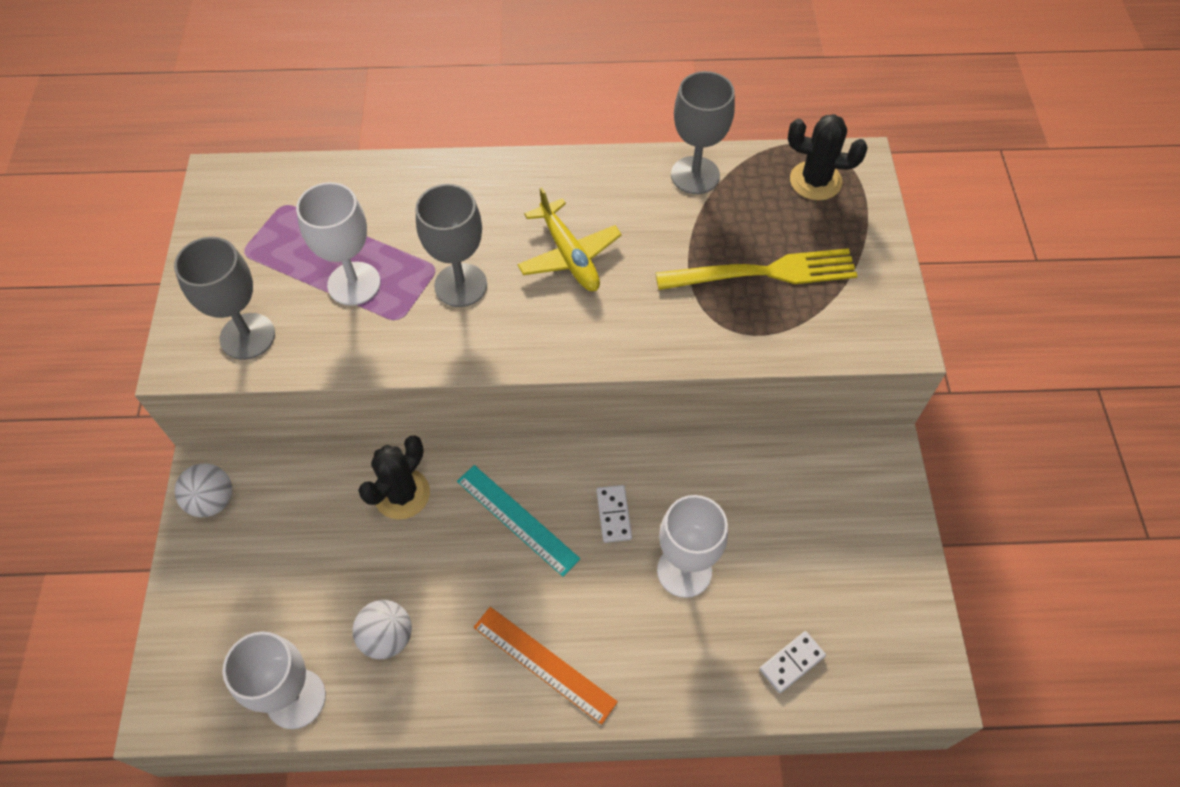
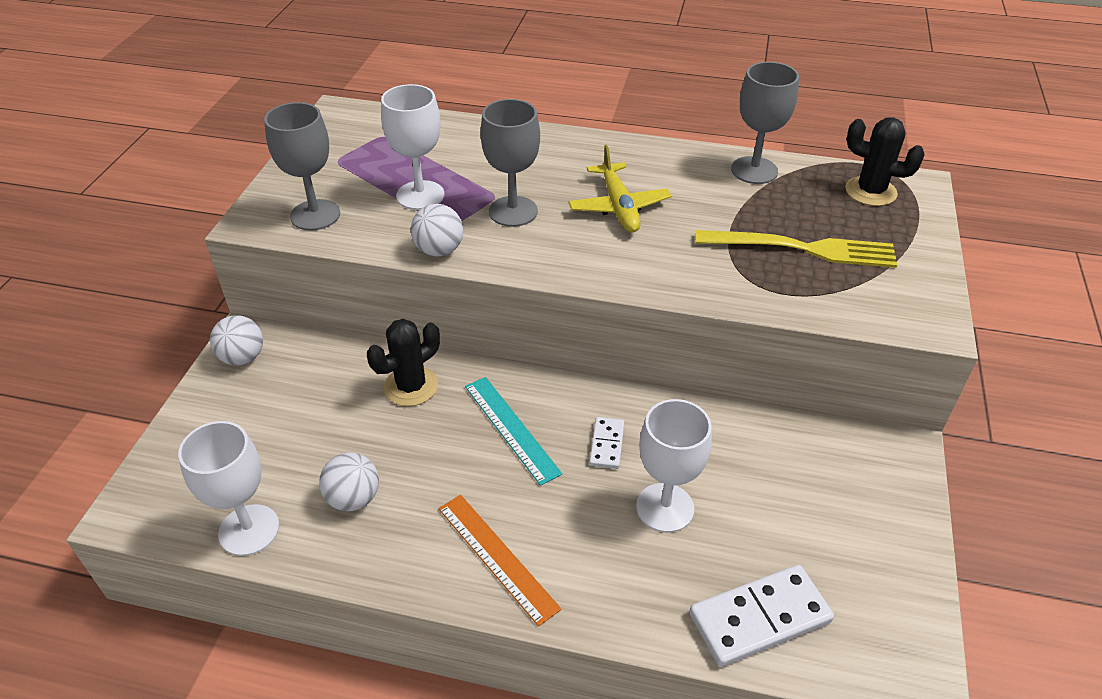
camera: 15 degrees right, 15 degrees down
(399, 355) = (439, 250): none -> white ball
(792, 663) = (759, 618): white domino -> white domino, size x1.86

